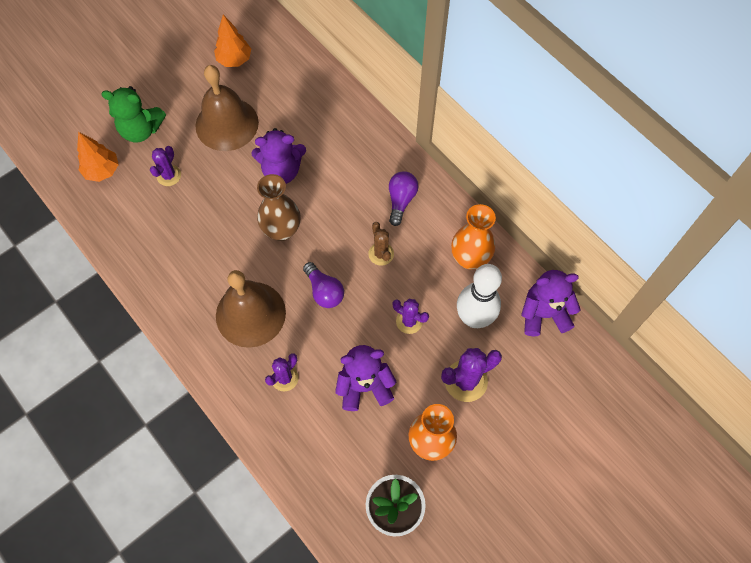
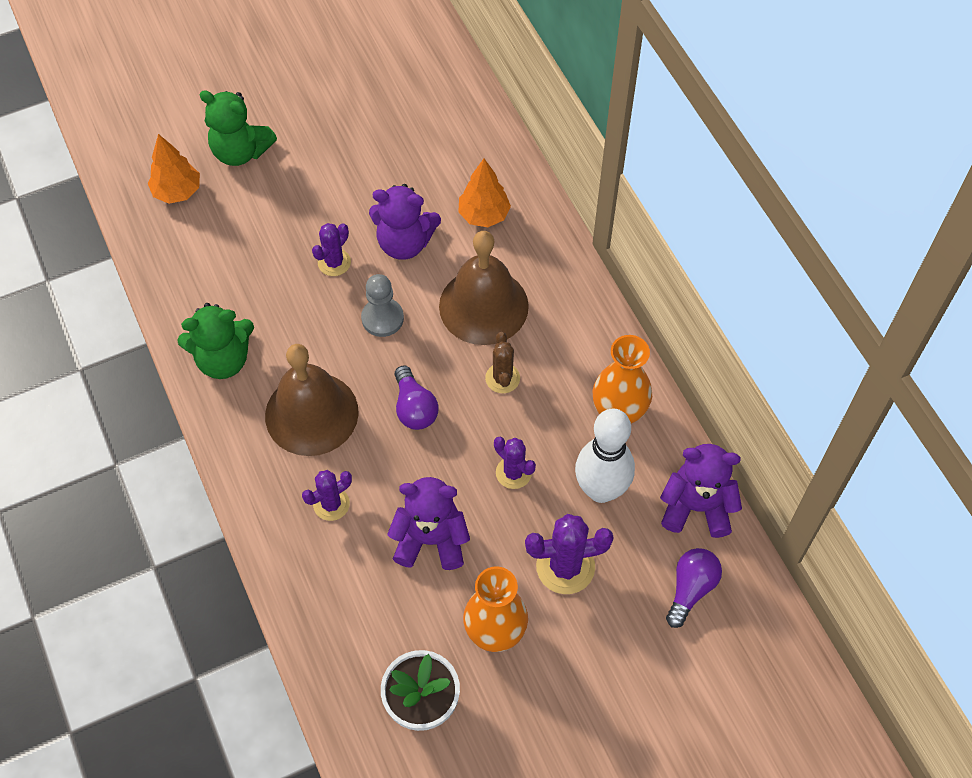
camera: 15 degrees right, 5 degrees down
(169, 175) = (259, 216): purple cactus -> purple cactus (334, 262)
(173, 289) = (223, 359): none -> green teddy bear
(227, 124) = (351, 168): brown bell -> brown bell (483, 306)
(234, 60) = (385, 88): orange tree -> orange tree (484, 215)
(282, 230) = (382, 318): brown vase -> grey pawn
(401, 200) = (549, 316): purple light bulb -> purple light bulb (690, 589)

